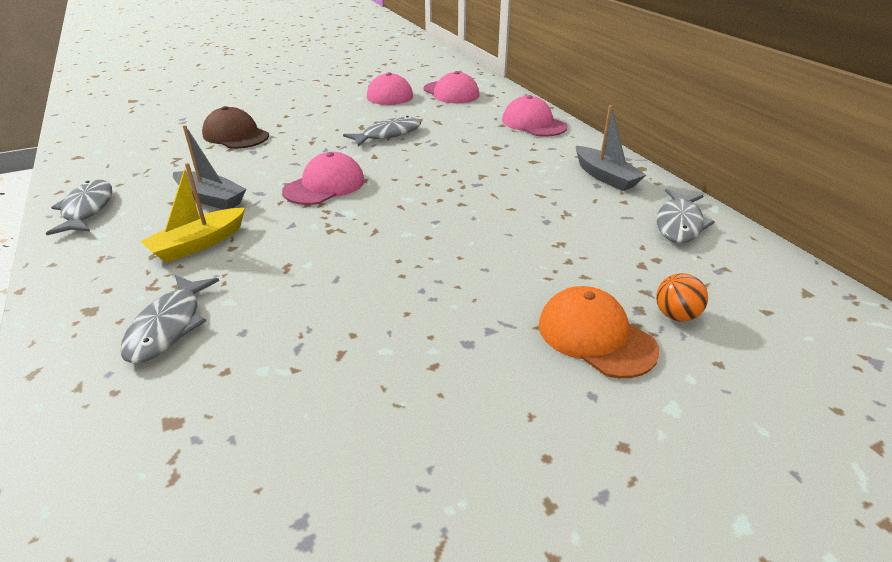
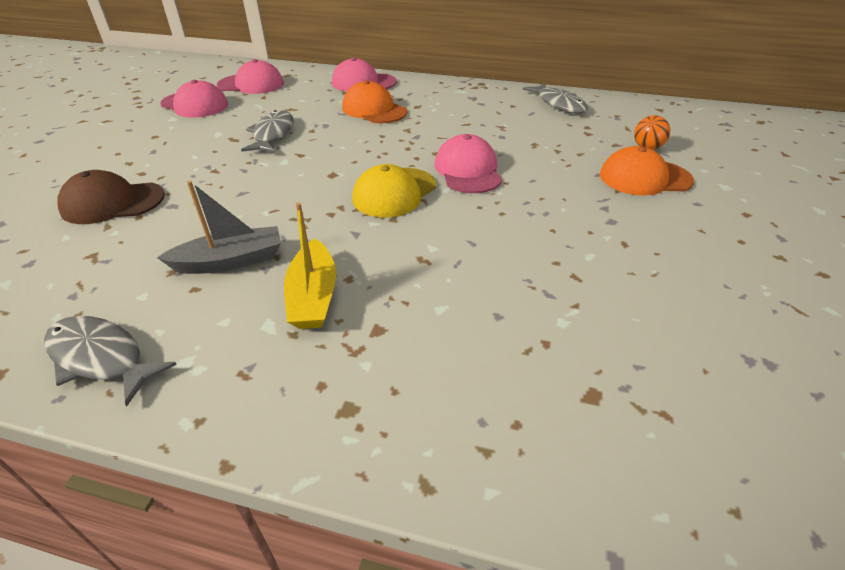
camera: 50 degrees left, 5 degrees up
(169, 326) = (442, 357): grey fish -> none
(325, 185) = (312, 194): pink cap -> pink cap (468, 170)
(369, 214) = (394, 192): none -> yellow cap
(492, 148) = (374, 110): none -> orange cap
(605, 177) = (475, 96): grey boat -> none

